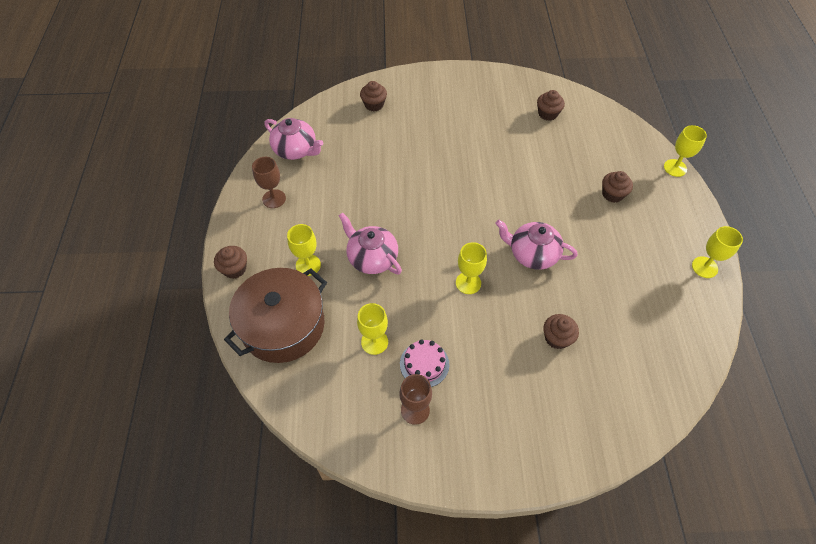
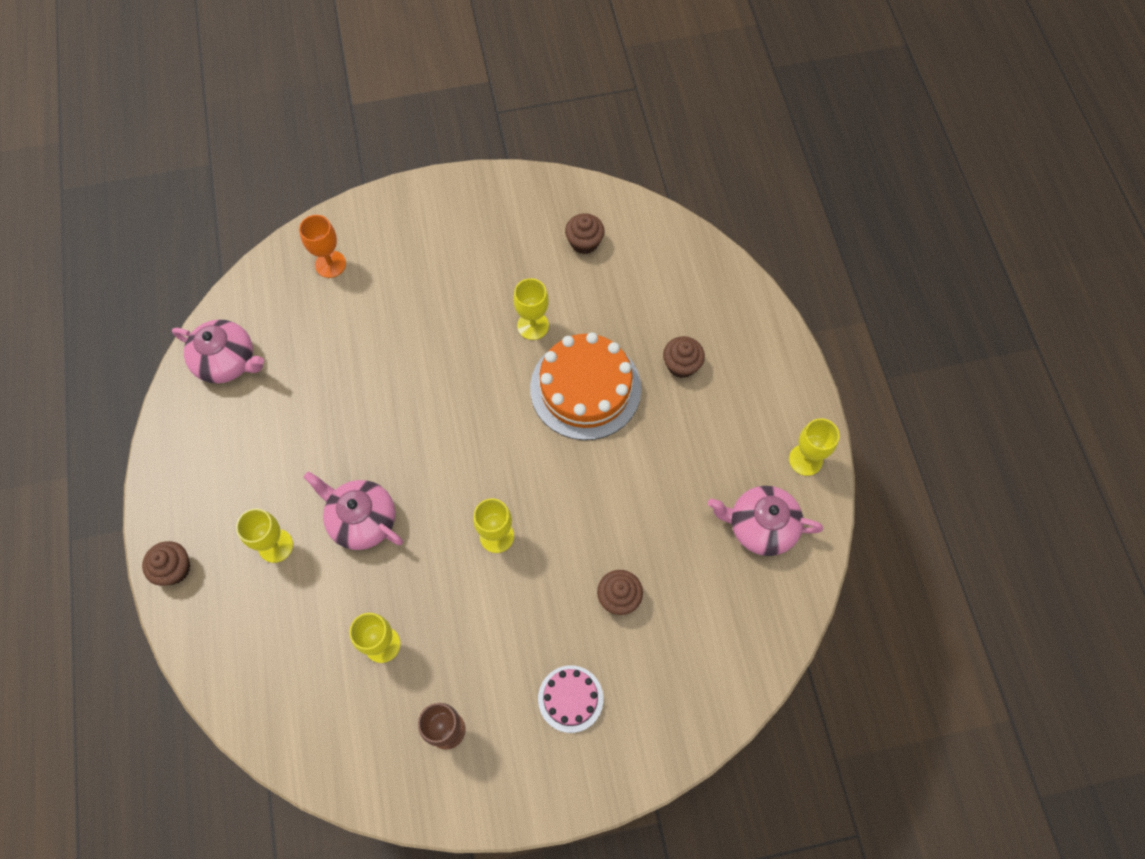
camera: 10 degrees left, 10 degrees up
(274, 199) = (209, 448): brown goblet -> none
(283, 326) = (256, 642): brown pot -> none
(374, 104) = (330, 264): brown cupcake -> orange goblet
(424, 364) = (451, 664): pink cake -> pink cake (570, 698)
(532, 254) = (579, 477): pink teapot -> pink teapot (760, 526)
(541, 199) = (585, 388): none -> orange cake
(675, 168) = (765, 308): yellow goblet -> yellow goblet (533, 325)

